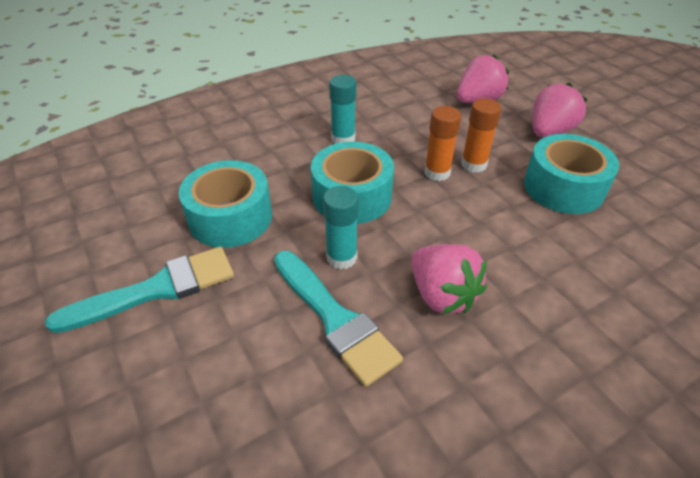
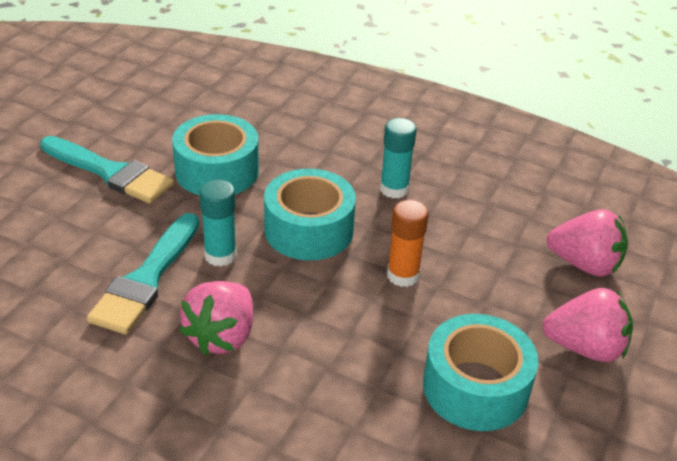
camera: 55 degrees right, 5 degrees down
(473, 164) = (446, 299): orange glue stick -> none

